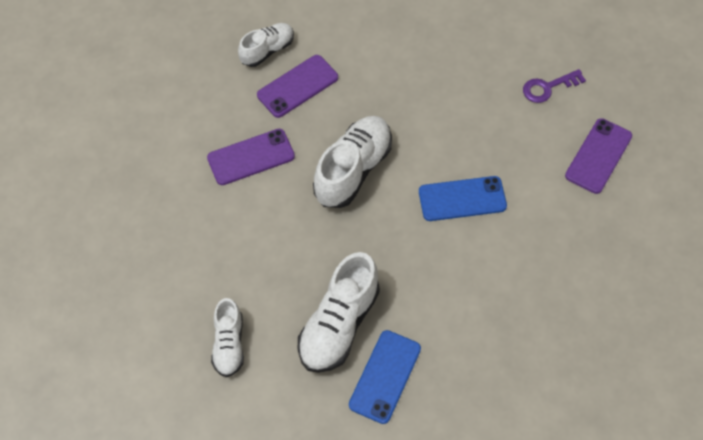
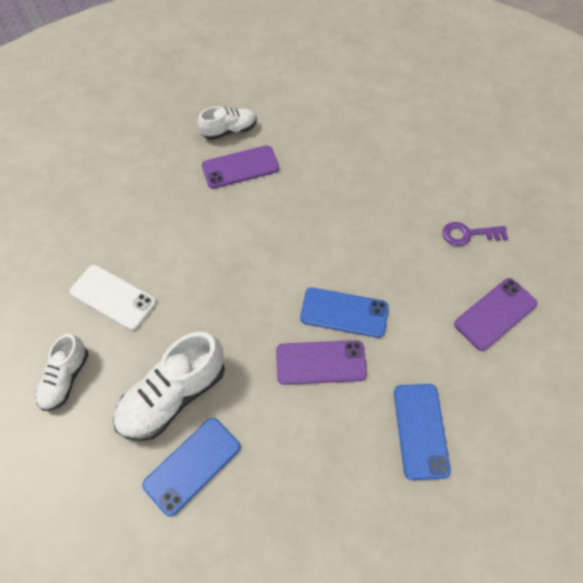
camera: 20 degrees right, 0 degrees up
(234, 256) = (113, 297): none -> white phone
(251, 157) = (171, 215): purple phone -> purple phone (321, 362)
(353, 170) = (254, 254): white shoe -> none
(570, 279) = (420, 430): none -> blue phone

